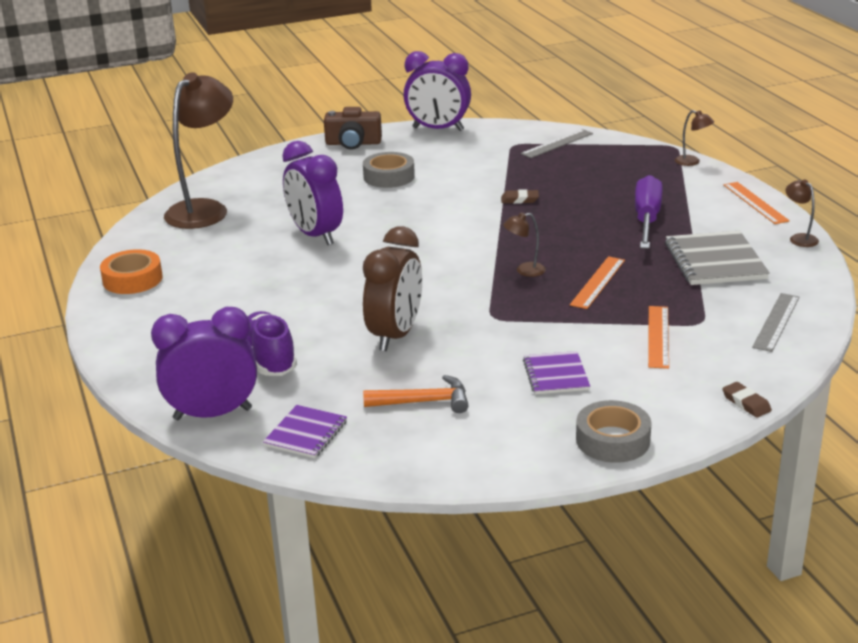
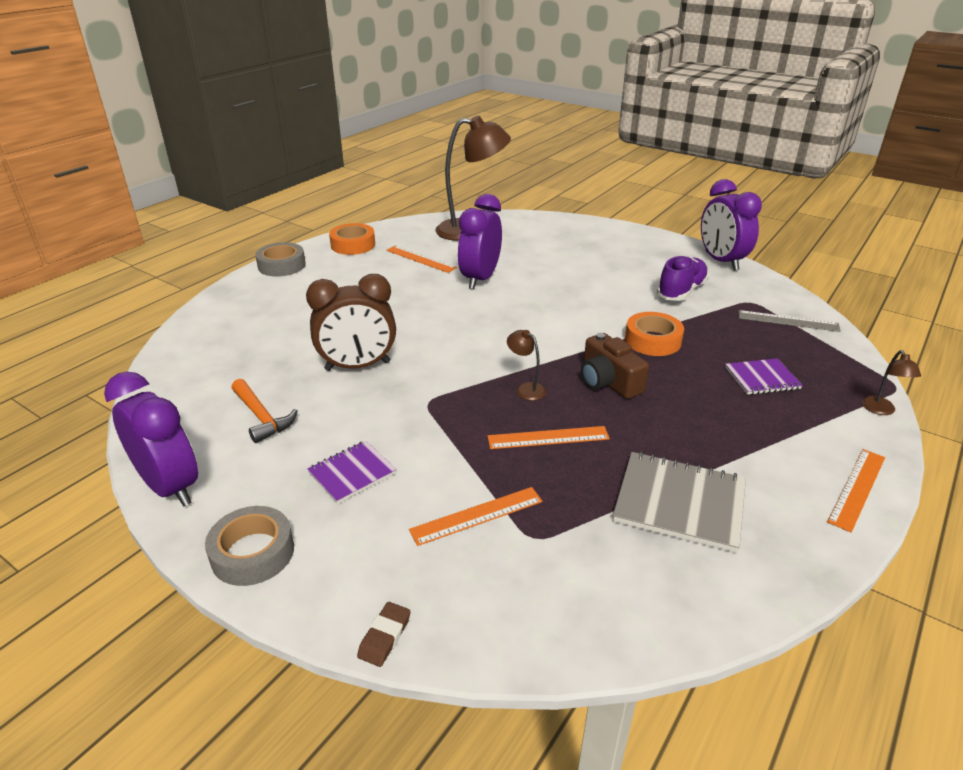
camera: 55 degrees right, 5 degrees up
(212, 414) = (195, 335): purple clock -> purple clock (170, 487)
(227, 252) = (420, 259): none -> orange ruler
(269, 358) = (284, 328): purple shoe -> purple shoe (681, 291)
(306, 434) = (186, 381): purple notebook -> purple notebook (762, 378)
(353, 143) = (642, 240): brown camera -> brown camera (608, 381)
(389, 177) = (609, 272): grey tape -> grey tape (281, 265)
(519, 200) = (652, 340): brown eraser -> orange tape
(647, 219) = (711, 424): purple screwdriver -> none
(715, 261) = (679, 503): grey notebook -> grey notebook turned 60 degrees clockwise
(776, 322) = (592, 602): grey ruler -> none
(799, 238) = (820, 556): brown lamp -> none

